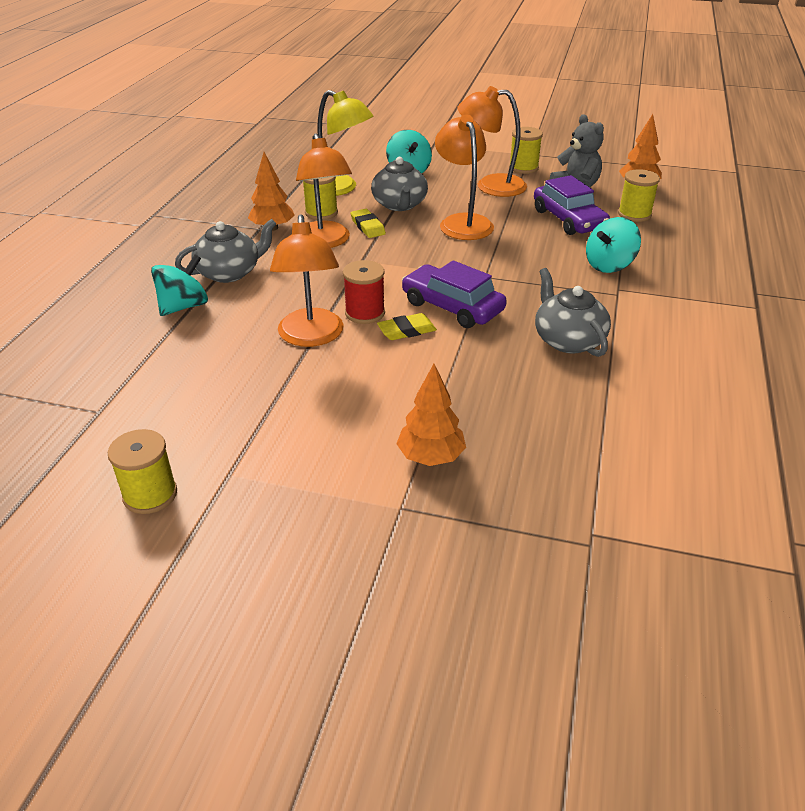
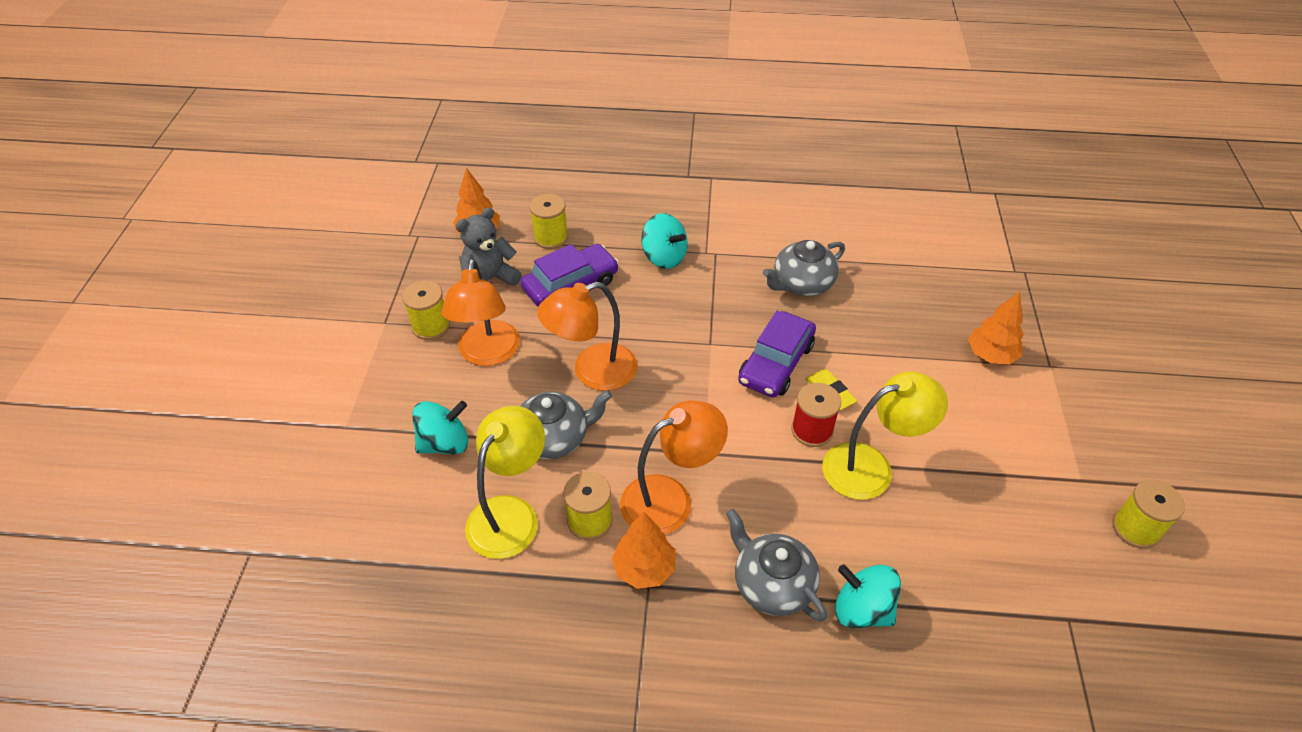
camera: 100 degrees left, 10 degrees up
(311, 337) = (871, 467): orange lamp -> yellow lamp
(367, 226) = (620, 461): yellow eraser -> none

